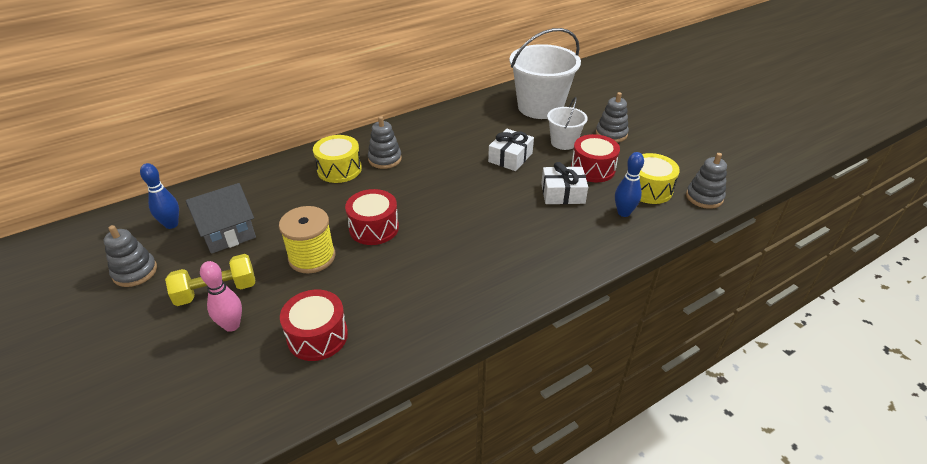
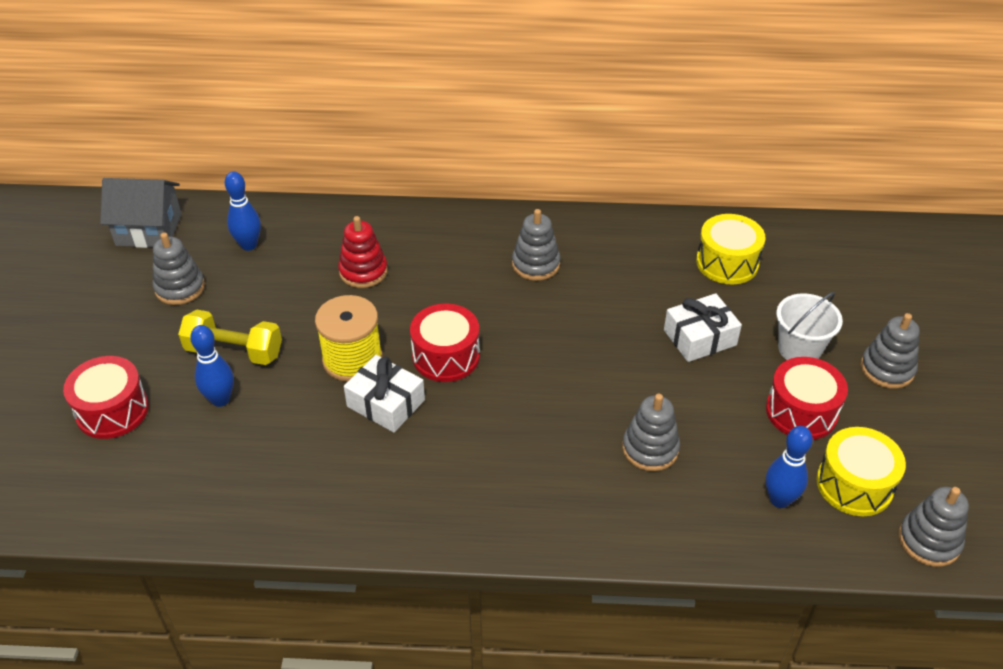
camera: 35 degrees right, 5 degrees up
(227, 233) = (293, 284): grey house -> grey house (149, 229)
(232, 325) = (220, 399): pink bowling pin -> blue bowling pin
(274, 206) = (363, 271): none -> red stacking toy
(317, 336) = (287, 459): red drum -> red drum (112, 410)
(339, 169) = (471, 254): yellow drum -> yellow drum (727, 262)
(537, 220) = (650, 449): none -> grey stacking toy
(540, 107) = (819, 275): white bucket -> none
(562, 193) = (721, 427): white gift -> white gift (386, 403)

